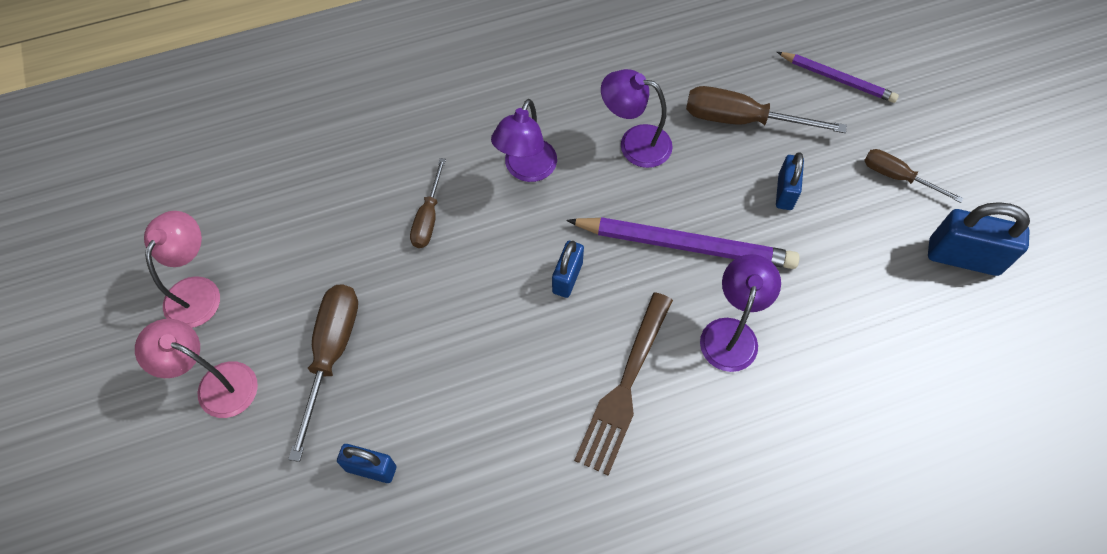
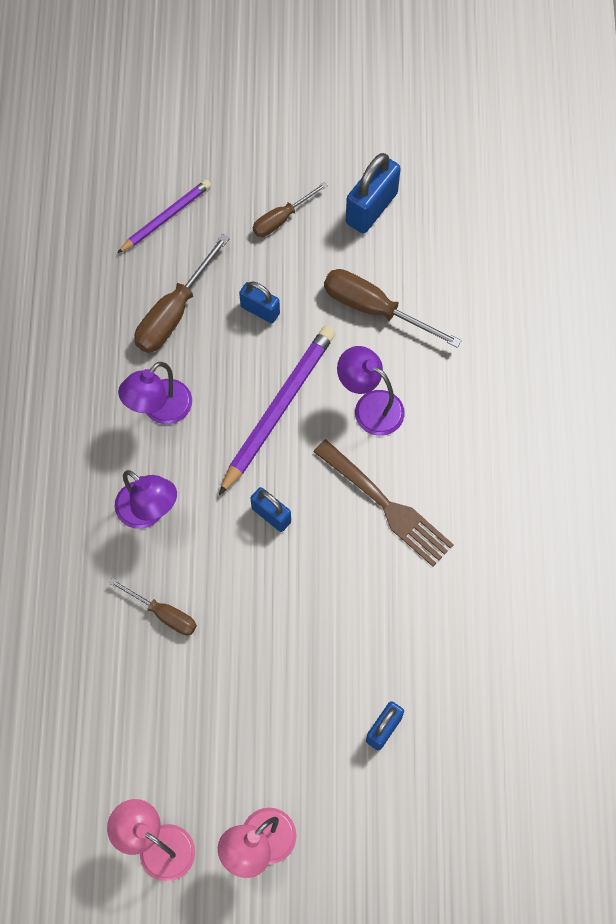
camera: 70 degrees left, 5 degrees up
(331, 355) = (268, 736): brown screwdriver -> brown screwdriver (374, 309)

